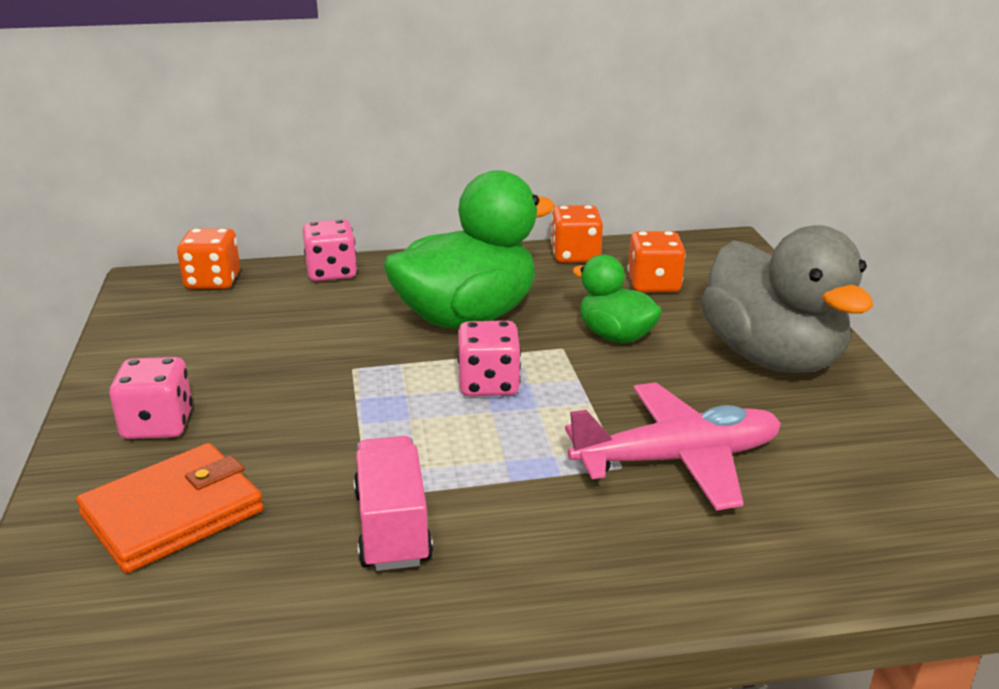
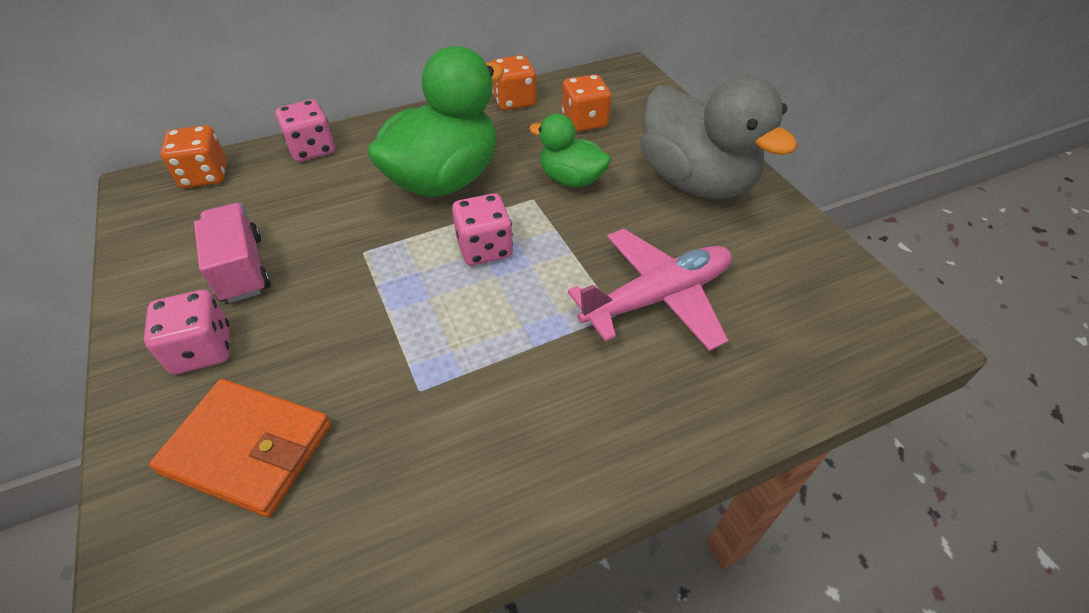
camera: 15 degrees left, 20 degrees up
(173, 513) = (248, 449): orange wallet -> orange wallet turned 75 degrees clockwise
(392, 527) = (451, 419): pink truck -> pink truck (242, 269)

